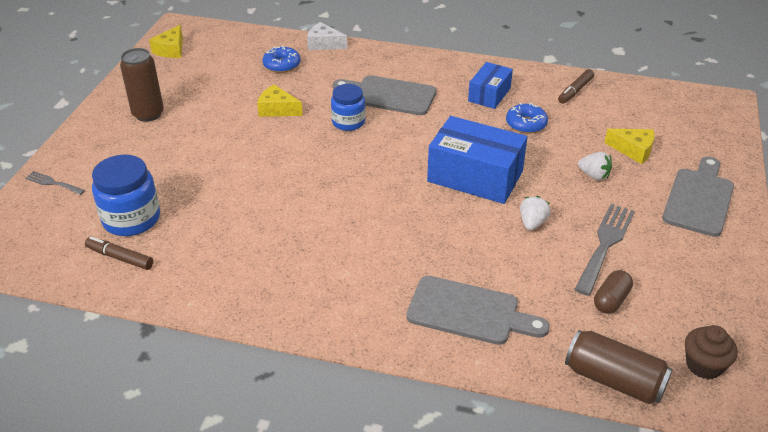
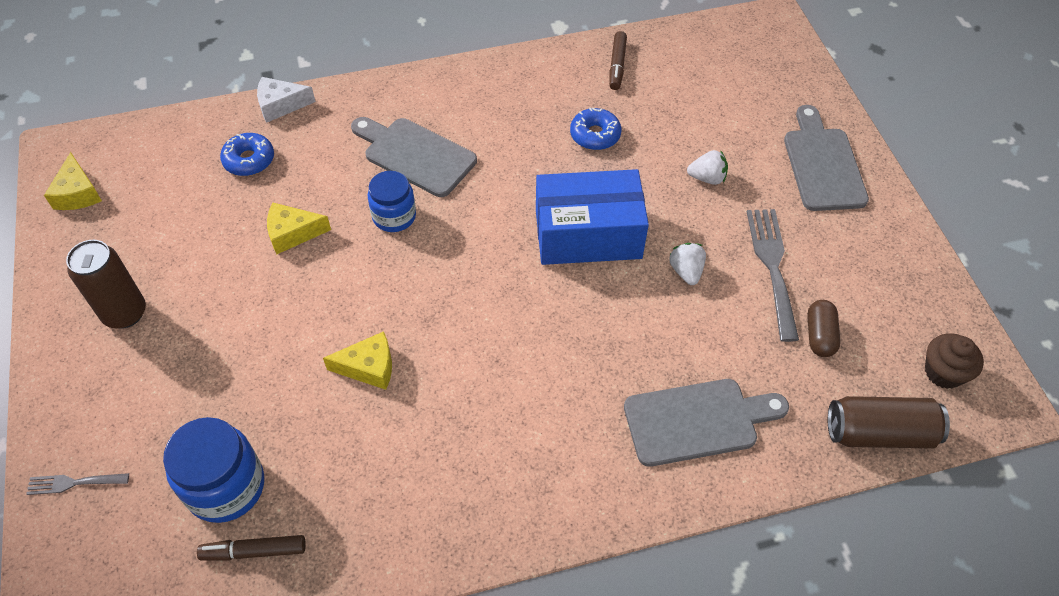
camera: 30 degrees left, 15 degrees up
(389, 95) = (415, 155): grey cutting board -> grey cutting board turned 45 degrees clockwise
(489, 94) = (529, 108): blue box -> none
(633, 150) = (724, 126): yellow cheese -> yellow cheese (369, 367)

